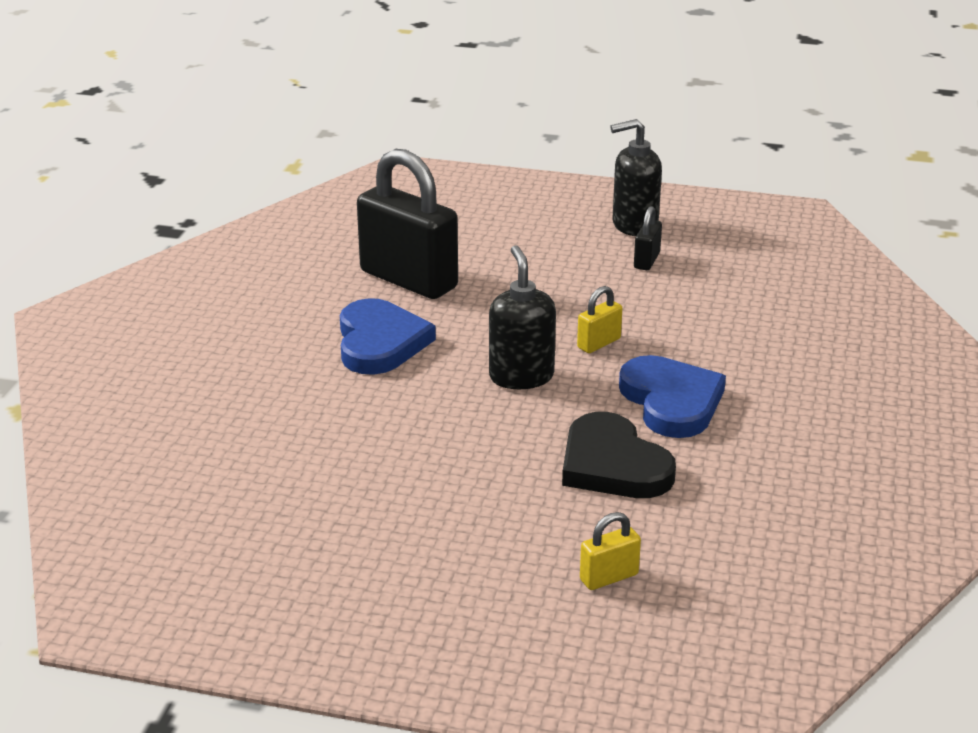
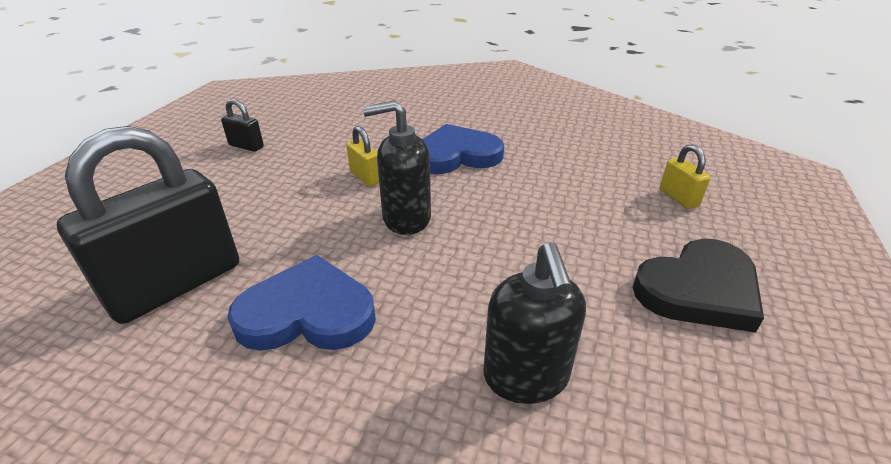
camera: 85 degrees left, 5 degrees up
(613, 464) = (539, 185): black heart -> black heart (698, 289)
(634, 225) = (182, 146): black soap dispenser -> black soap dispenser (526, 377)

